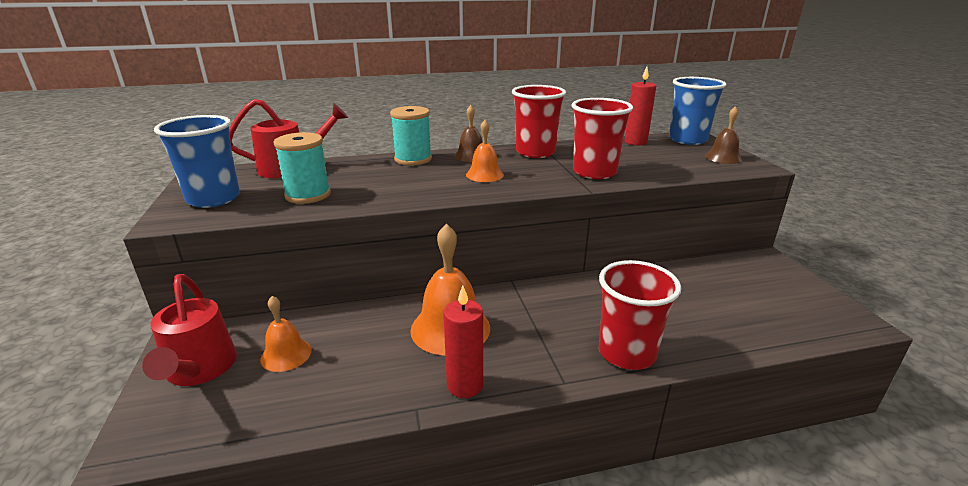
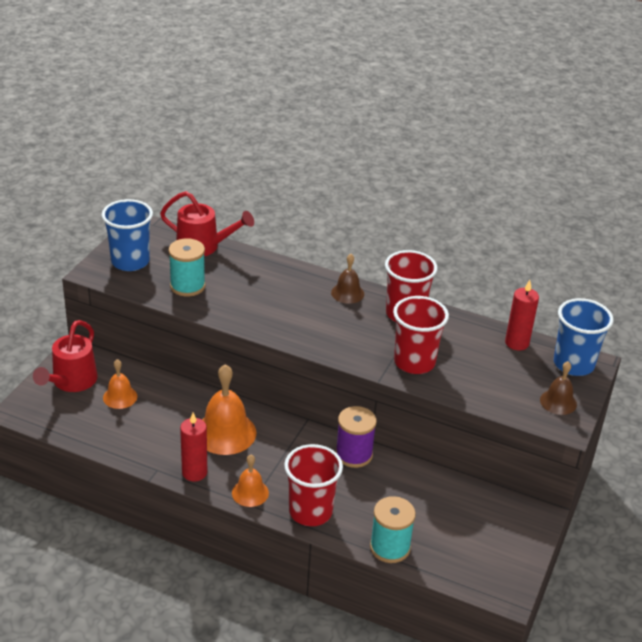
camera: 35 degrees right, 10 degrees up
(413, 159) = (298, 276): turquoise spool -> turquoise spool (390, 547)
(484, 175) = (327, 322): orange bell -> orange bell (250, 493)
(587, 286) = (354, 454): none -> purple spool

